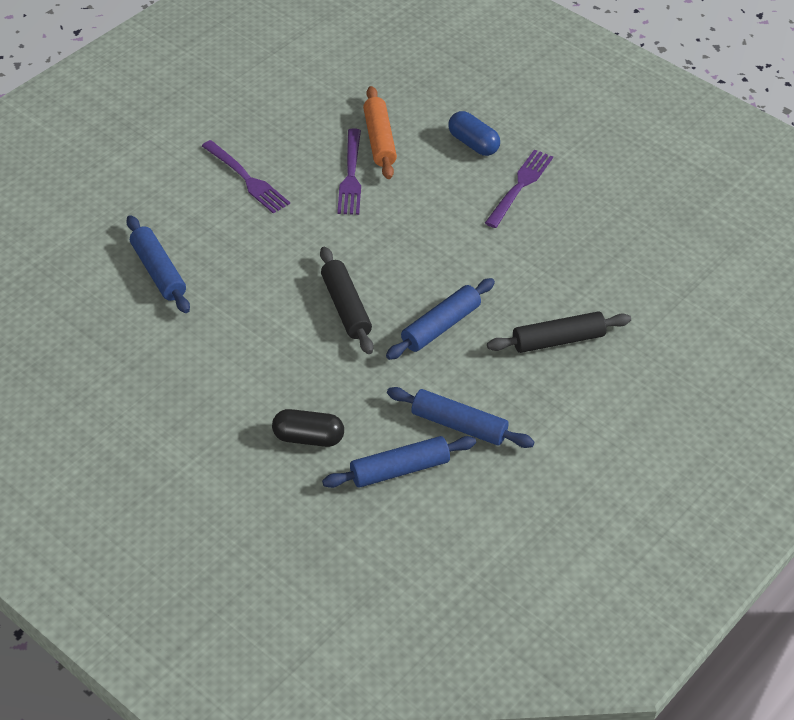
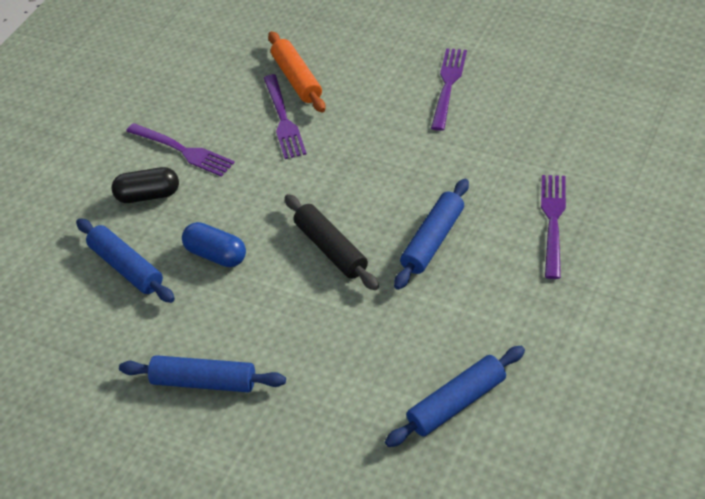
camera: 10 degrees left, 0 degrees up
(308, 438) = (348, 397): black capsule -> black capsule (148, 195)
(458, 425) = (495, 337): blue rolling pin -> blue rolling pin (204, 382)
(473, 143) = (387, 58): blue capsule -> blue capsule (216, 255)
(558, 340) = (553, 221): black rolling pin -> purple fork

